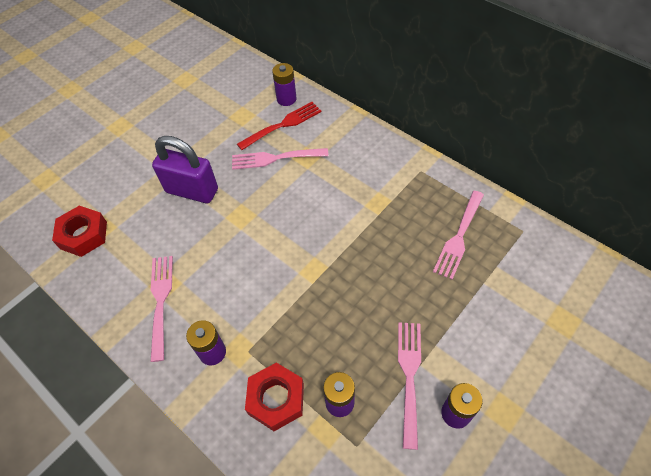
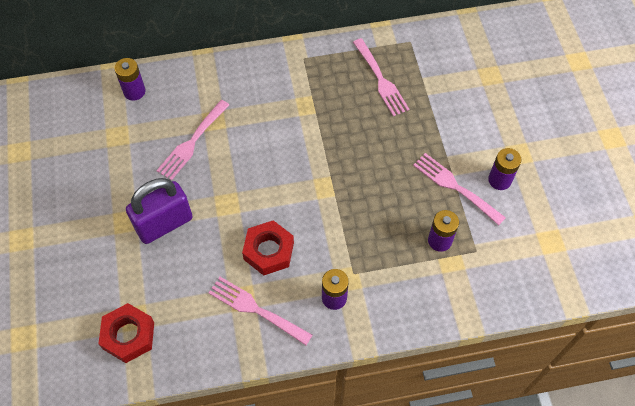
camera: 55 degrees left, 5 degrees up
(276, 399) = (405, 278): red nut -> red nut (268, 251)
(283, 125) = (161, 113): red fork -> none

